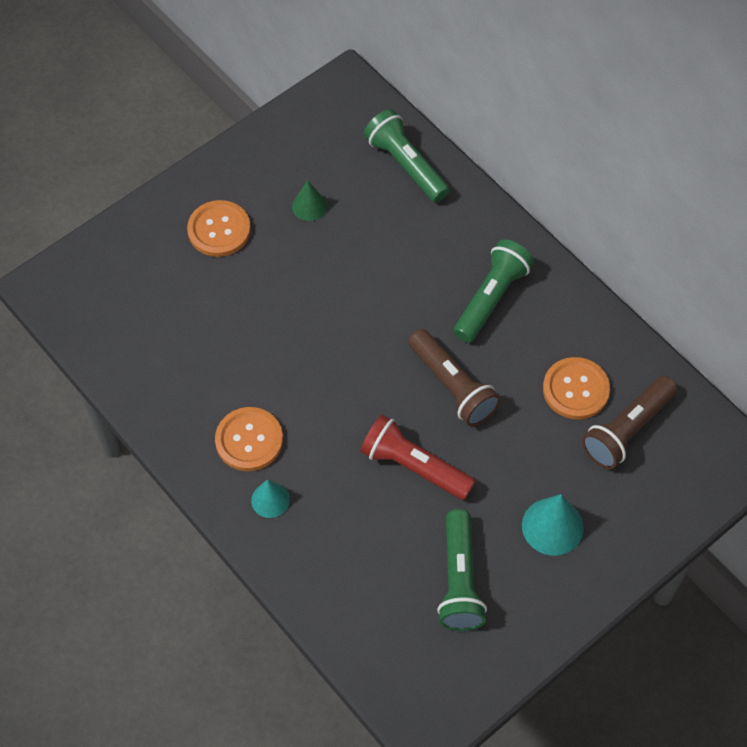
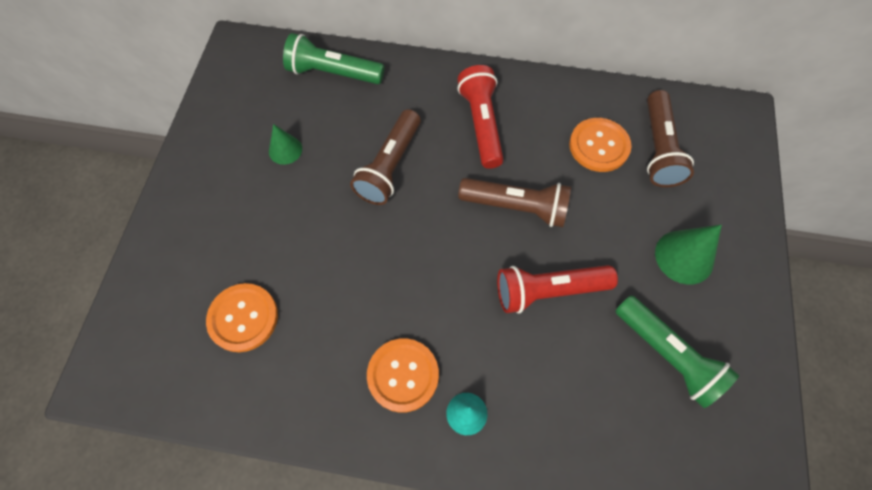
camera: 40 degrees left, 5 degrees up
(219, 230) = (225, 218): orange button -> orange button (243, 318)
(380, 279) = (389, 166): none -> brown flashlight
(491, 298) = (481, 124): green flashlight -> red flashlight
(552, 526) = (684, 257): turquoise cone -> green cone

